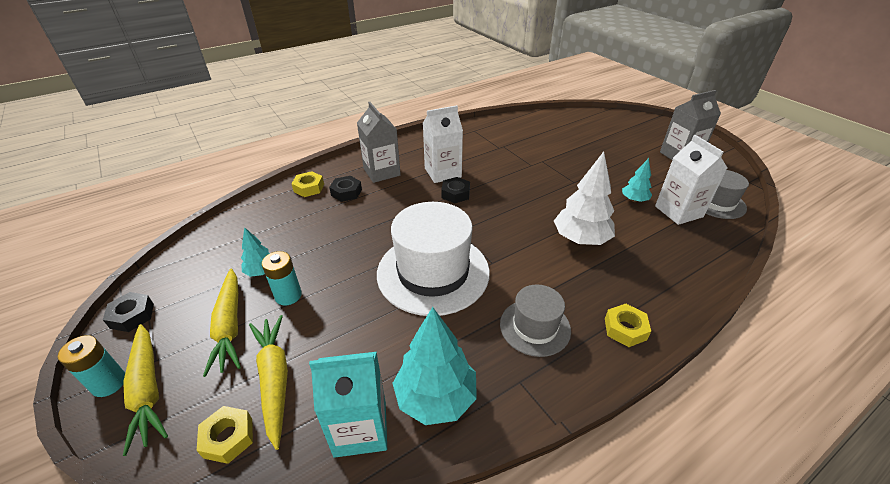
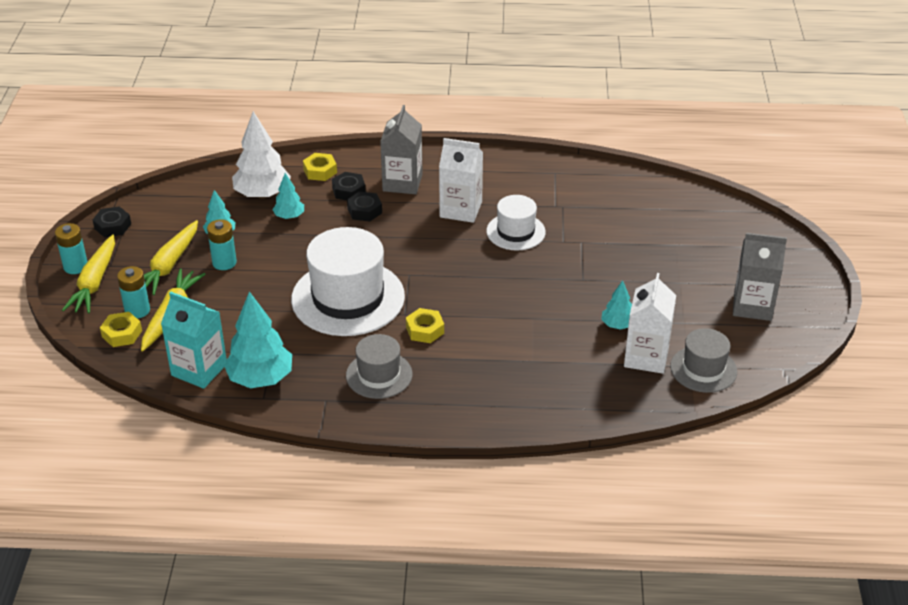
camera: 35 degrees right, 0 degrees up
(228, 396) = (137, 310): none -> turquoise battery
(315, 230) = (289, 216): none -> turquoise tree
(455, 194) = (447, 237): black nut -> black nut (364, 211)
(495, 171) = (515, 232): none -> white hat
(580, 239) = (508, 333): white tree -> white tree (262, 194)
(625, 329) = (446, 412): yellow nut -> yellow nut (425, 330)

